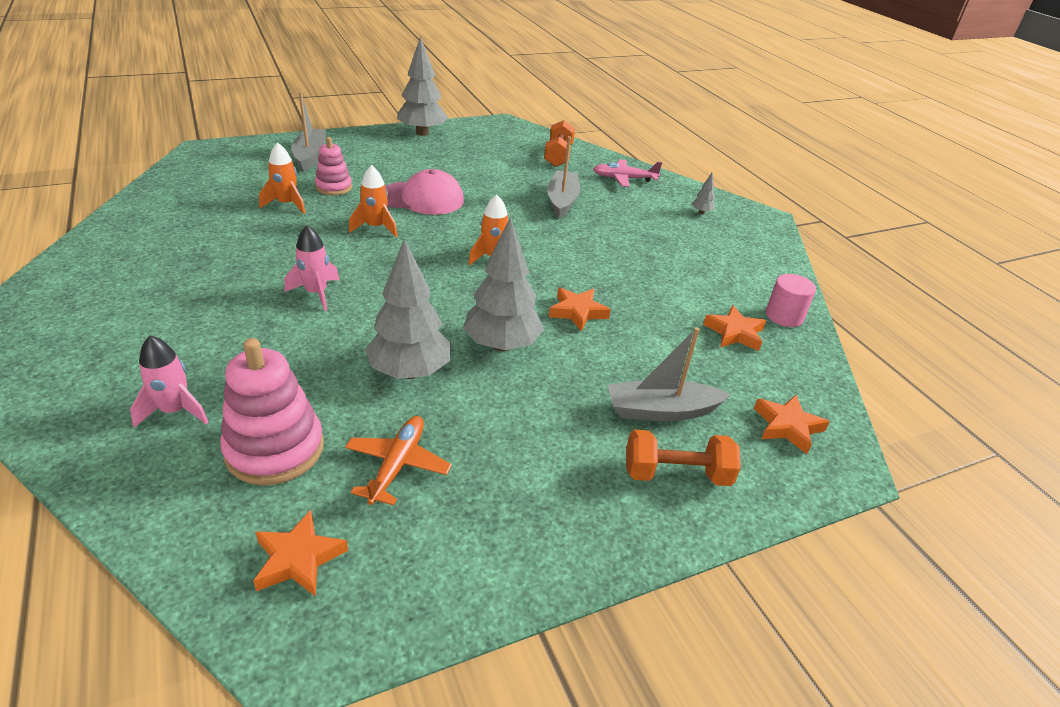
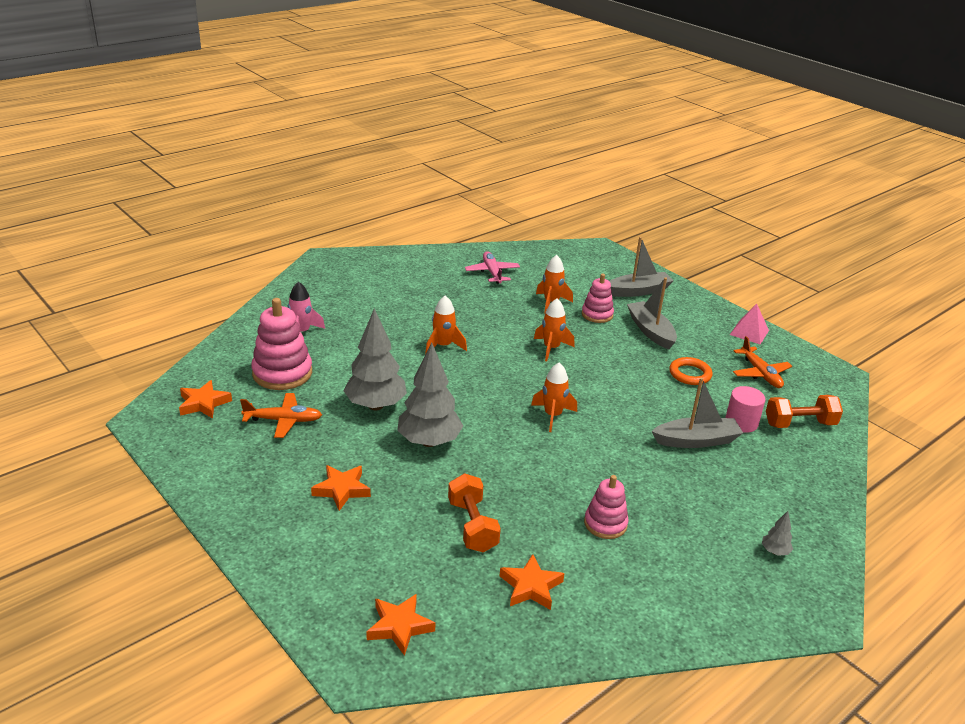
camera: 75 degrees right, 5 degrees down
(316, 293) = (443, 346): pink rocket -> orange rocket
(422, 133) = (749, 332): grey tree -> pink pyramid
(422, 198) = (620, 359): pink cap -> none
(467, 175) = (690, 374): none -> orange ring
(484, 148) = (760, 373): none -> orange plane
(577, 312) = (500, 476): orange star -> orange star (342, 490)
(624, 179) = (797, 479): pink plane -> pink plane (492, 273)
(659, 273) = (605, 524): none -> pink stacking toy
(661, 410) = (387, 540): grey boat -> grey boat (650, 331)
(676, 474) = (315, 554): orange dumbbell -> orange dumbbell (472, 526)
(784, 316) = (588, 629): pink cylinder -> pink cylinder (741, 422)

